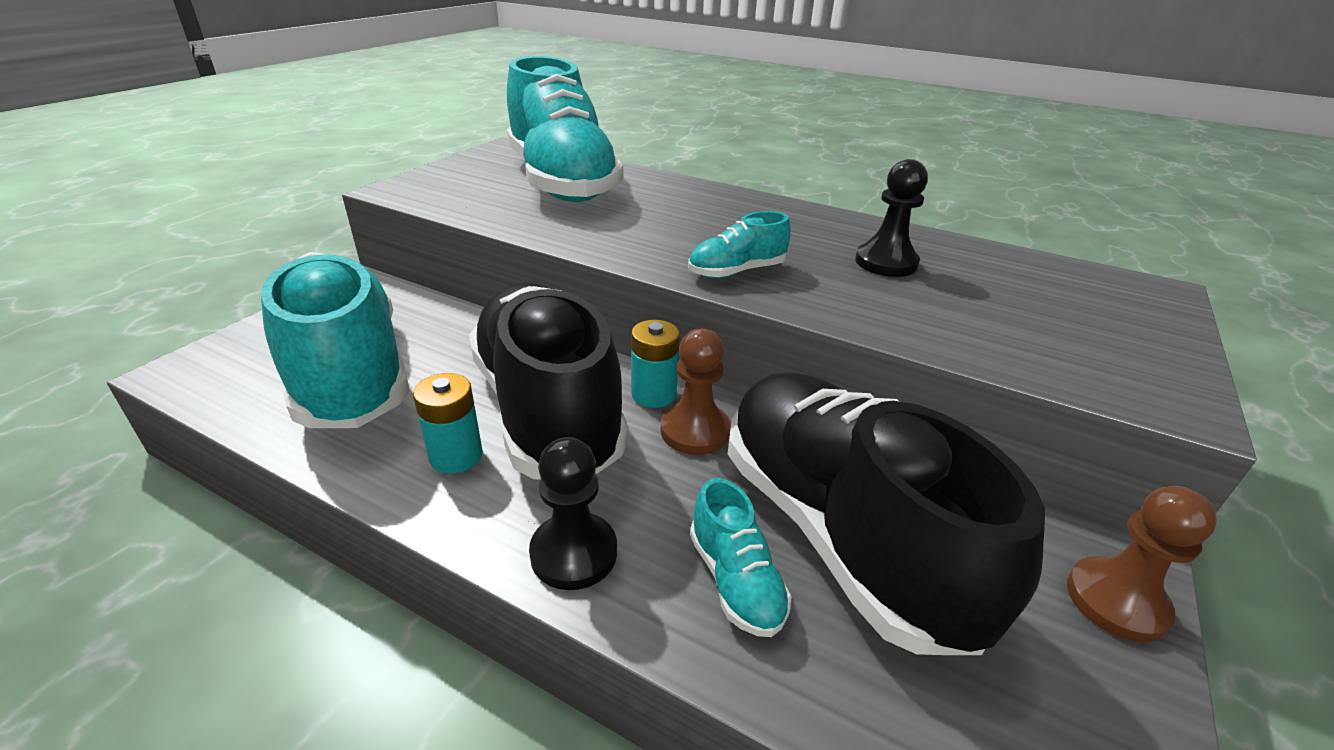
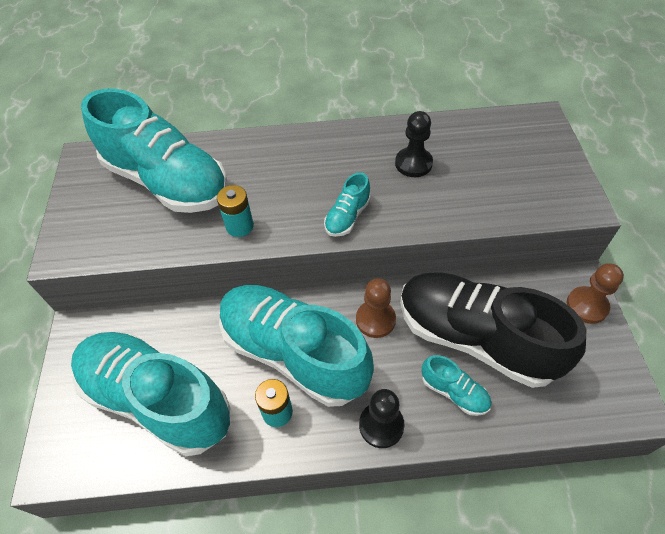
camera: 30 degrees left, 20 degrees up
(547, 409) = (293, 353): black shoe -> turquoise shoe
(653, 394) = (337, 308): turquoise battery -> turquoise battery (239, 226)

